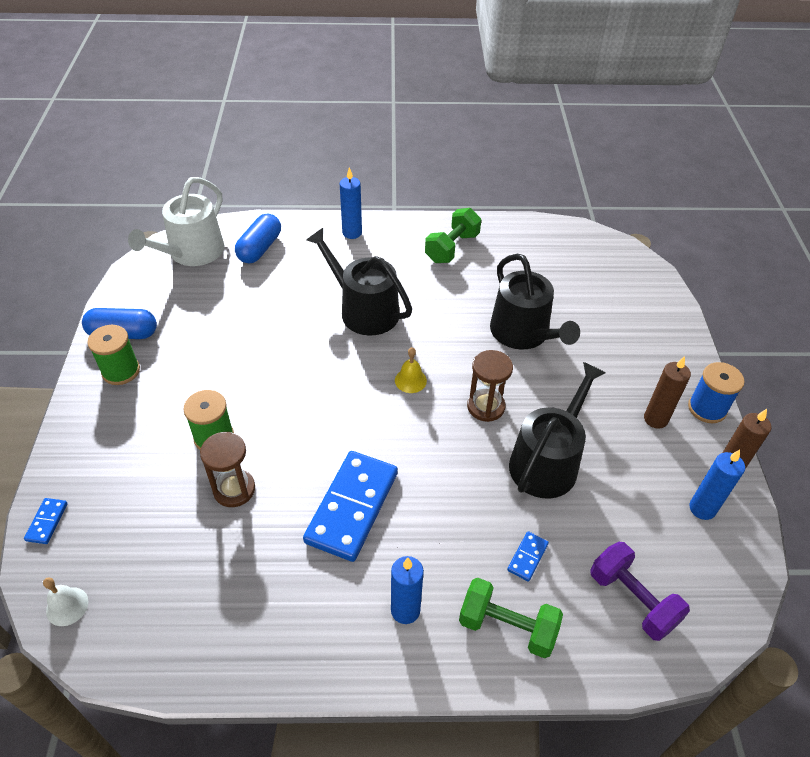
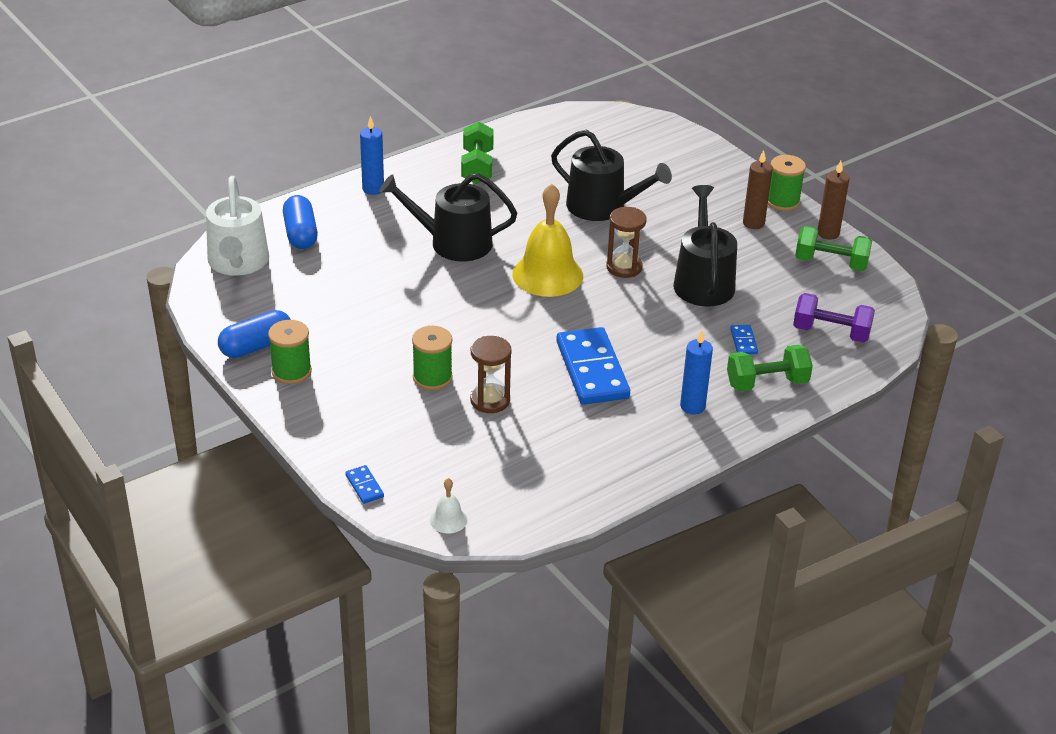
camera: 35 degrees left, 10 degrees down
(410, 380) = (547, 275): yellow bell -> yellow bell, size x2.25
(702, 508) = (831, 263): blue candle -> green dumbbell
(707, 408) = (782, 201): blue spool -> green spool

